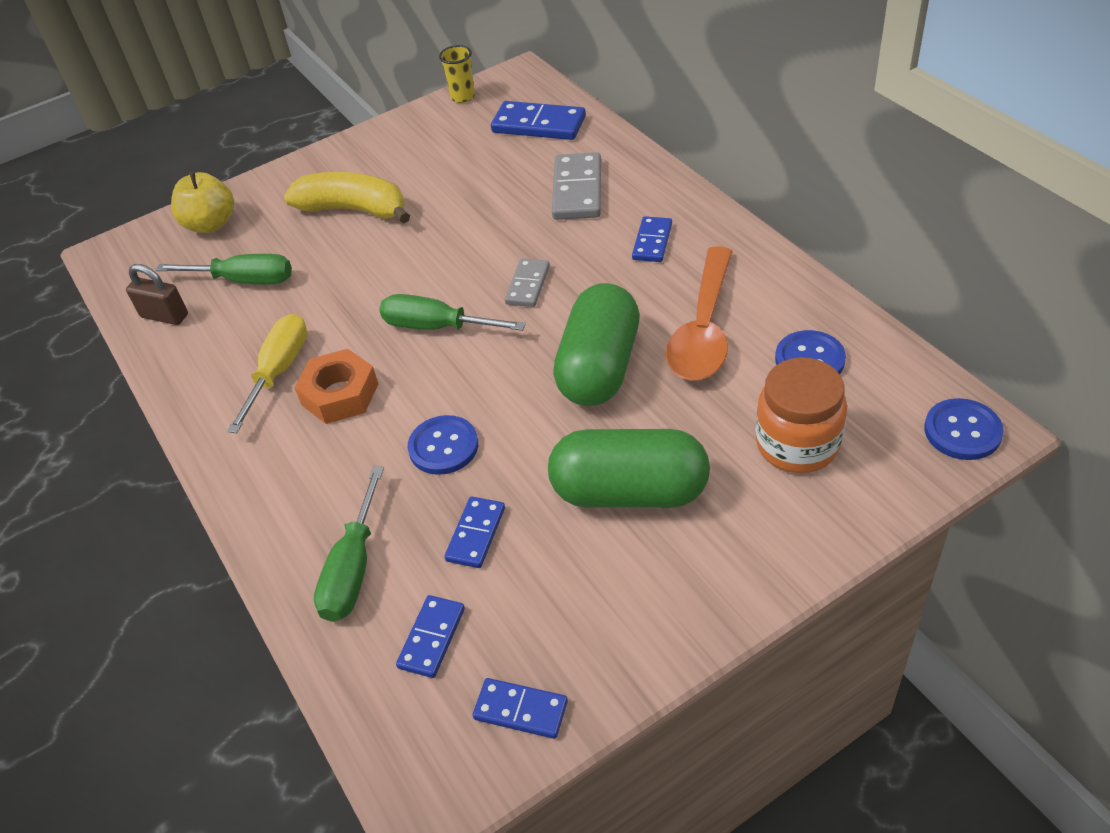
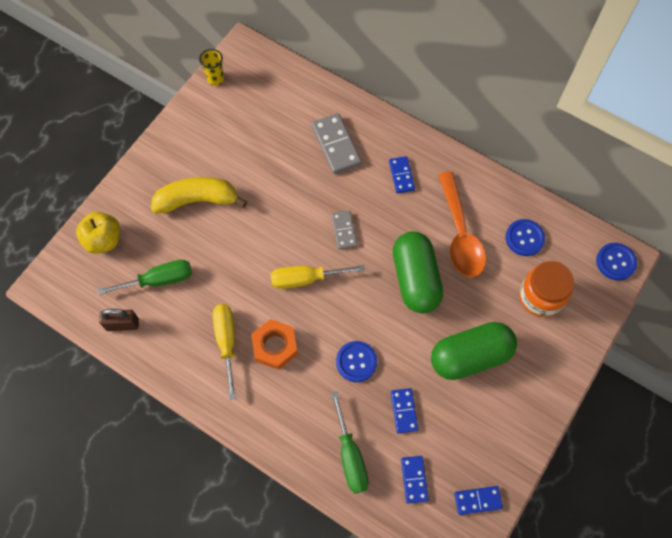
camera: 30 degrees left, 20 degrees up
(437, 327) = (305, 279): green screwdriver -> yellow screwdriver
(539, 124) = (282, 93): blue domino -> none

